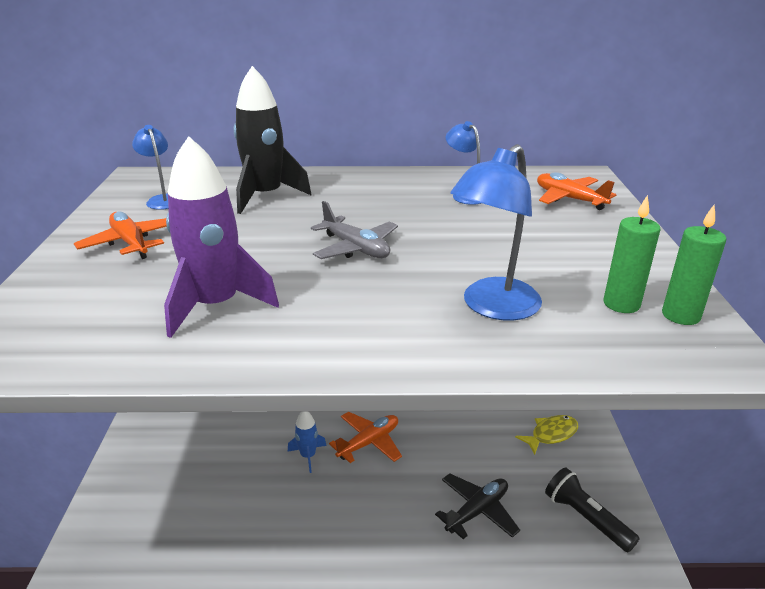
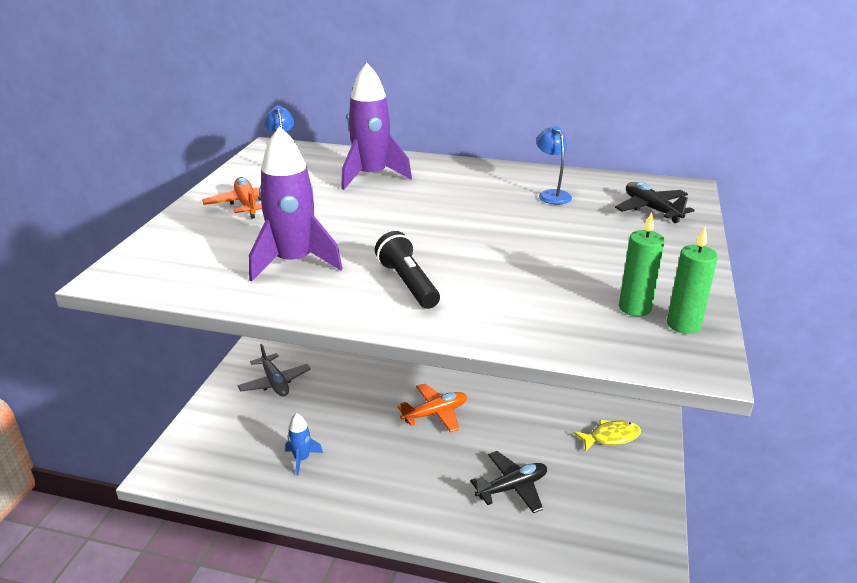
camera: 15 degrees right, 0 degrees up
(265, 196) = (371, 176): black rocket -> purple rocket
(308, 456) = (378, 414): blue rocket -> blue rocket (302, 459)
(356, 248) = (427, 231): grey plane -> grey plane (275, 382)
(492, 307) = (517, 294): blue lamp -> none
(569, 199) = (651, 209): orange plane -> black plane
(586, 518) = (612, 513): black flashlight -> black flashlight (408, 283)

